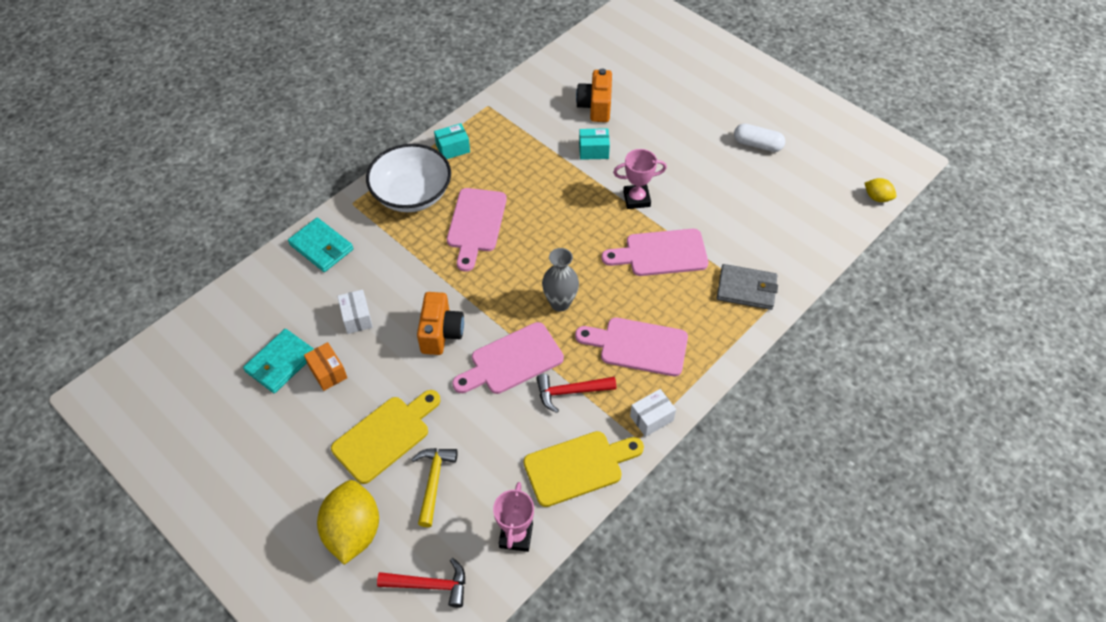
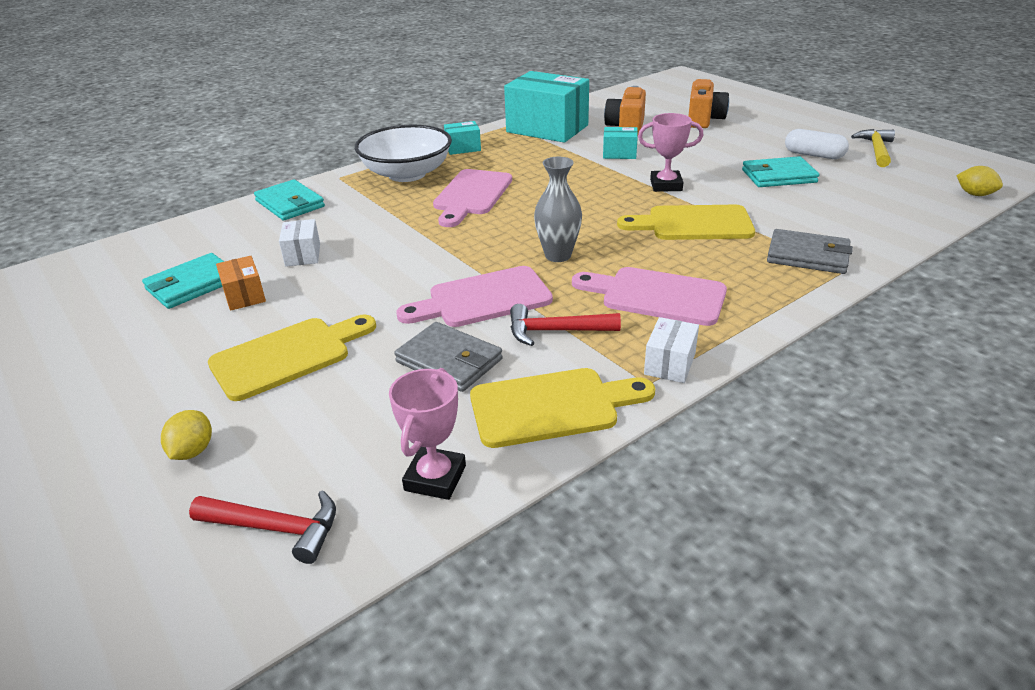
camera: 10 degrees right, 20 degrees down
(353, 531) = (192, 451): yellow lemon -> yellow lemon, size x0.49
(433, 482) = (333, 406): yellow hammer -> yellow hammer (876, 150)
(441, 333) = (399, 272): orange camera -> orange camera (704, 120)
(501, 430) = (449, 361): none -> grey wallet
(524, 110) = (547, 129): none -> turquoise box
(651, 418) = (670, 364): white box -> white box turned 45 degrees counterclockwise
(661, 253) = (693, 224): pink cutting board -> yellow cutting board
(727, 179) = (778, 176): none -> turquoise wallet

